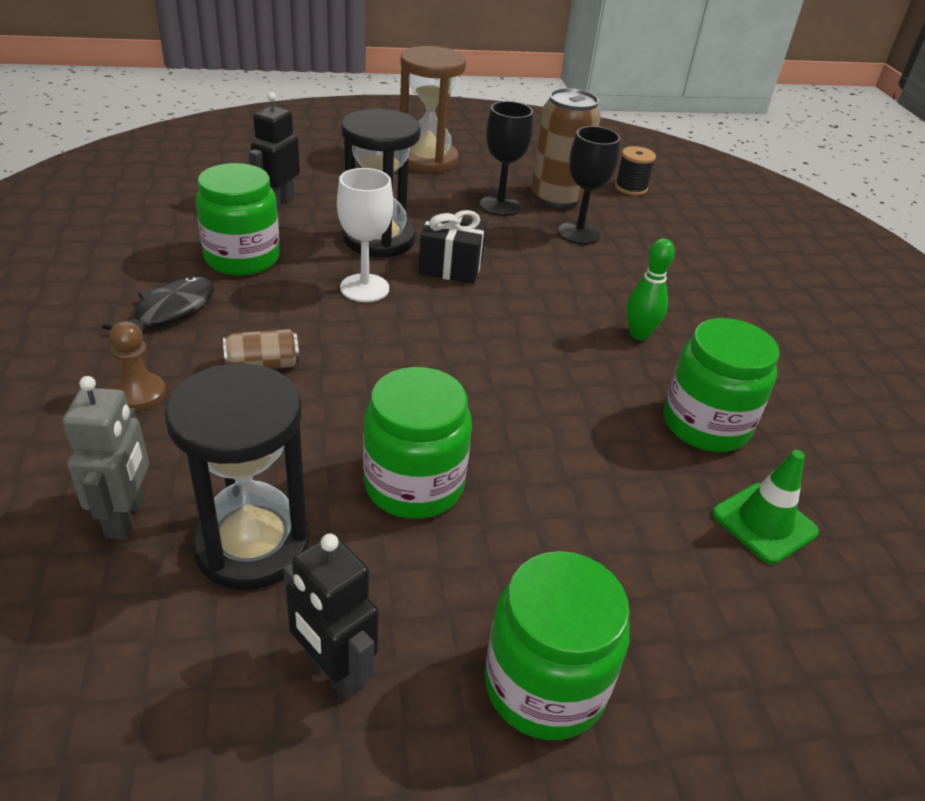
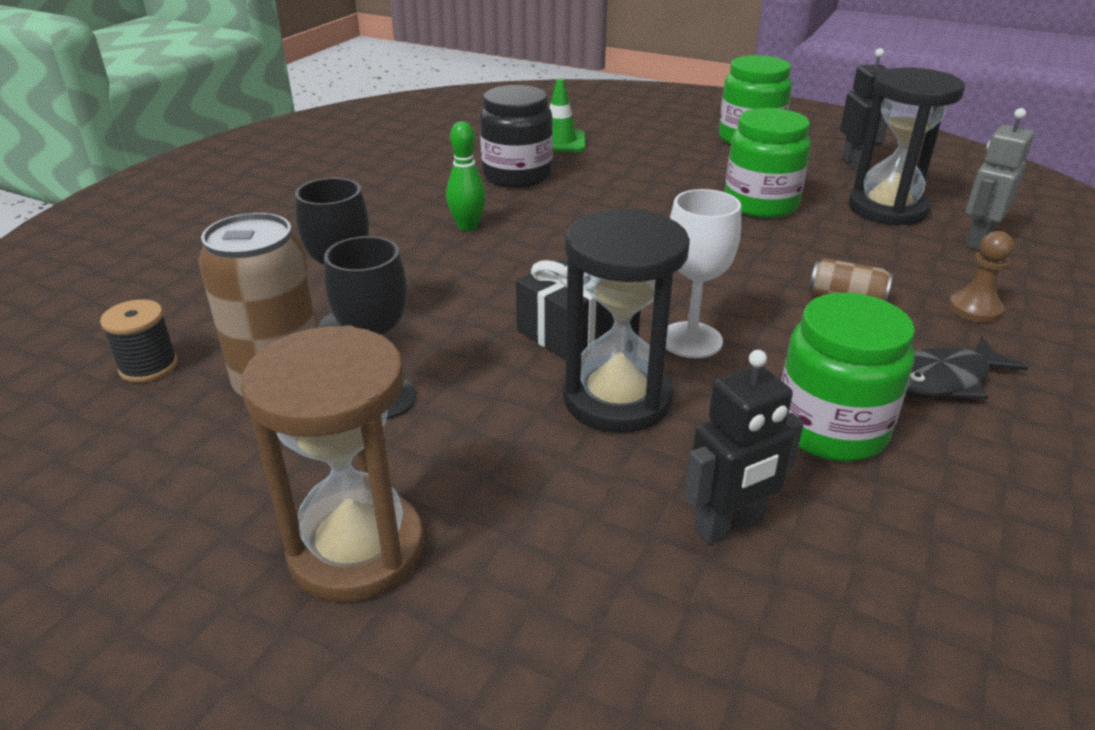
camera: 140 degrees left, 5 degrees down
(705, 424) = (517, 175): green jar -> black jar

